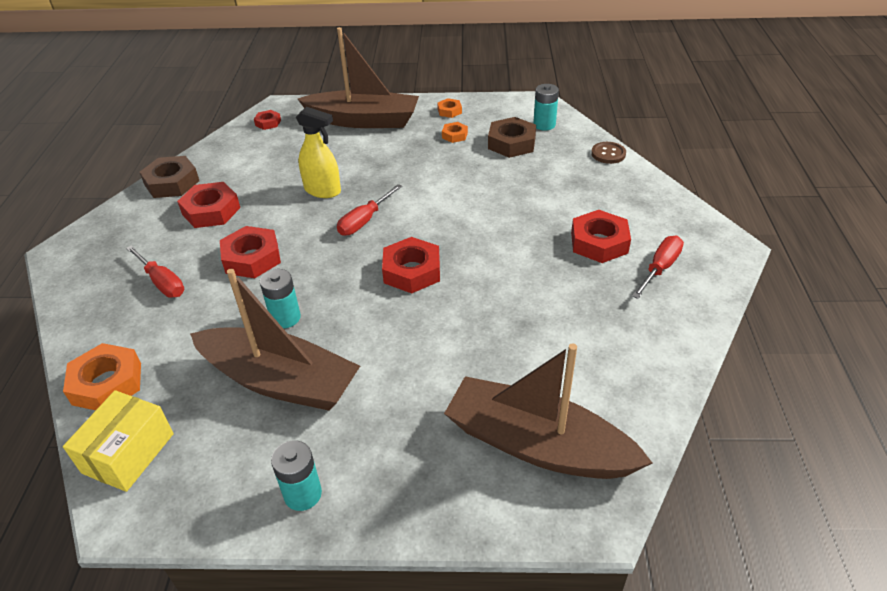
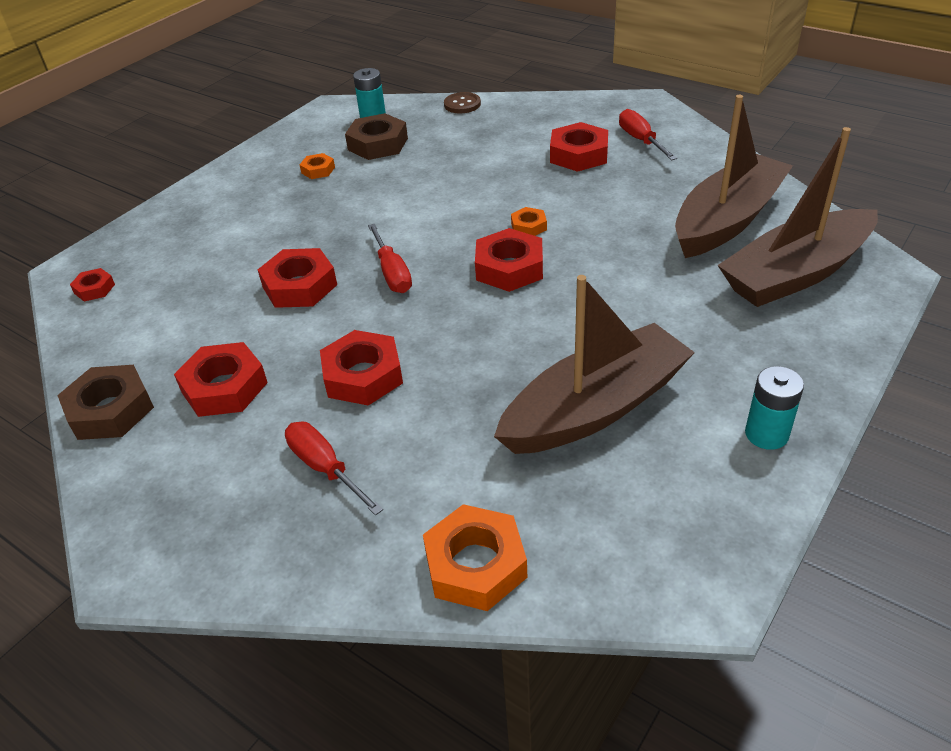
camera: 55 degrees left, 0 degrees up
(128, 453) = (616, 566): yellow box -> none
(162, 282) = (325, 468): red screwdriver -> red screwdriver turned 120 degrees counterclockwise
(285, 318) = (497, 376): turquoise battery -> none
(323, 190) = (299, 286): yellow spray bottle -> red nut
(364, 120) = (202, 217): brown boat -> brown boat (727, 220)
(449, 111) = (269, 159): orange nut -> orange nut (528, 226)

